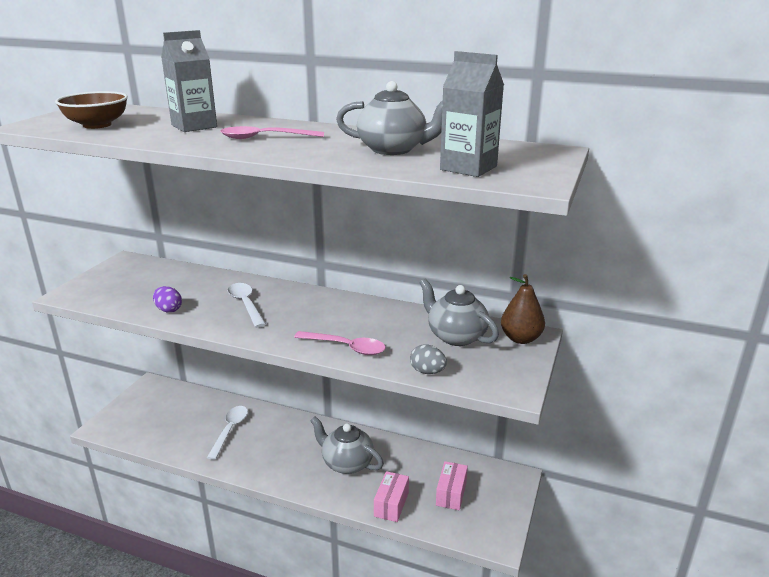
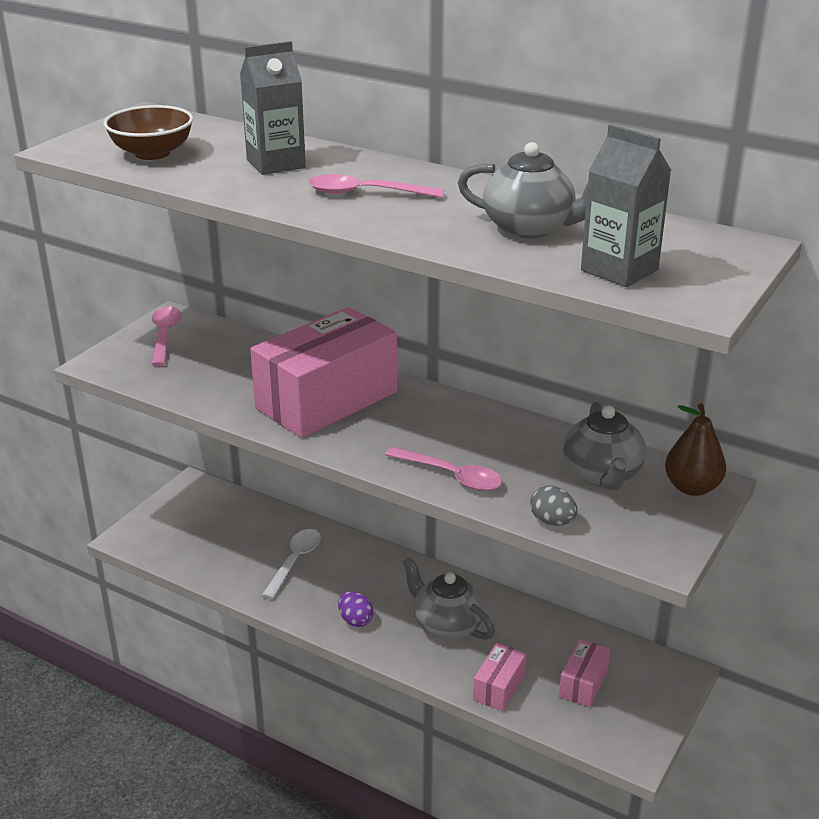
camera: 10 degrees right, 5 degrees up
(120, 272) = (164, 335): none -> pink spoon
(168, 310) = (226, 398): purple egg -> purple egg (355, 620)
(246, 304) = (327, 400): white spoon -> pink box
(455, 336) = (602, 475): grey teapot -> grey teapot turned 150 degrees counterclockwise

